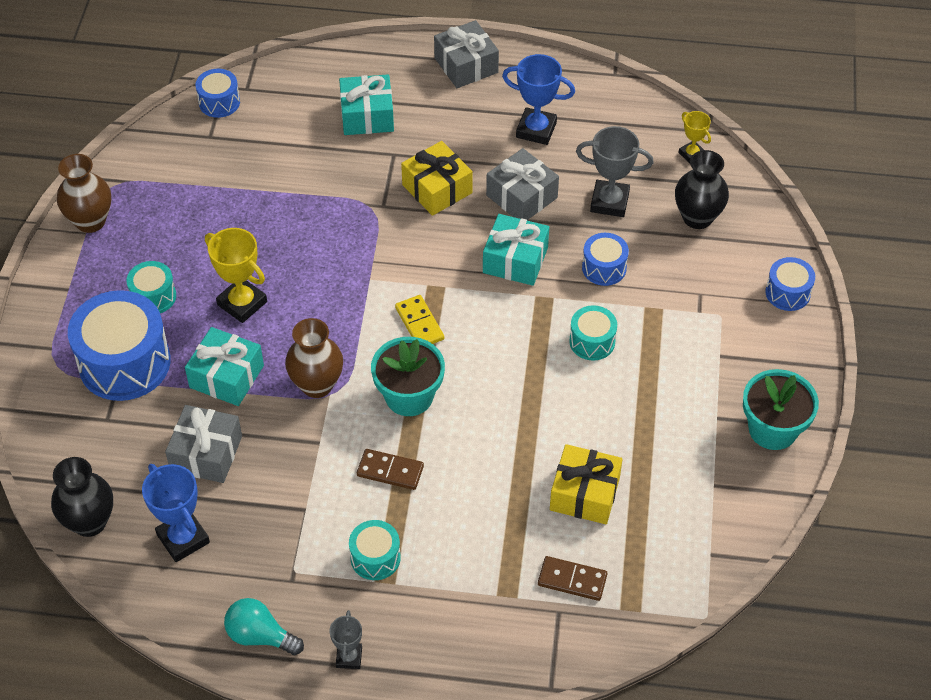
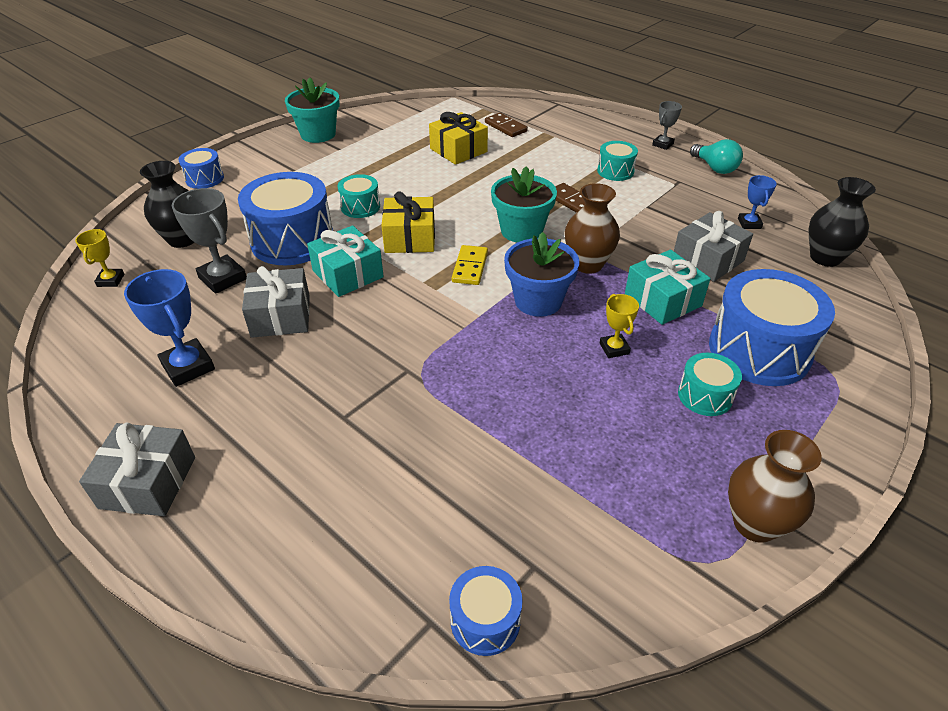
camera: 145 degrees left, 10 degrees down
(183, 538) = (749, 223): blue trophy -> blue trophy, size x0.58
(242, 303) = (614, 348): yellow trophy -> yellow trophy, size x0.58
(333, 318) = (538, 301): none -> blue flower pot
(367, 116) = (323, 480): turquoise gift -> none
(437, 189) = (342, 360): yellow gift -> yellow gift (410, 238)
(604, 268) = (292, 240): blue drum -> blue drum, size x1.97

